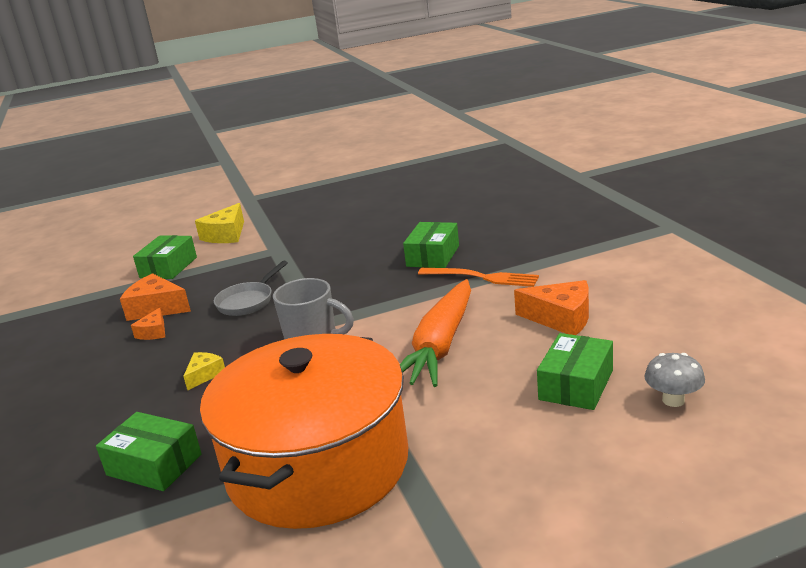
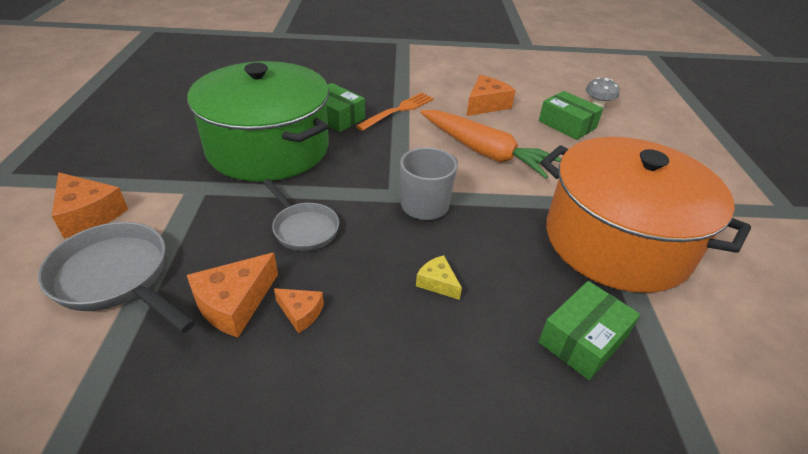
camera: 75 degrees left, 15 degrees up
(168, 267) = (116, 278): green box -> grey pan
(226, 235) = (89, 214): yellow cheese -> orange cheese
(351, 251) = (268, 148): none -> green pot

